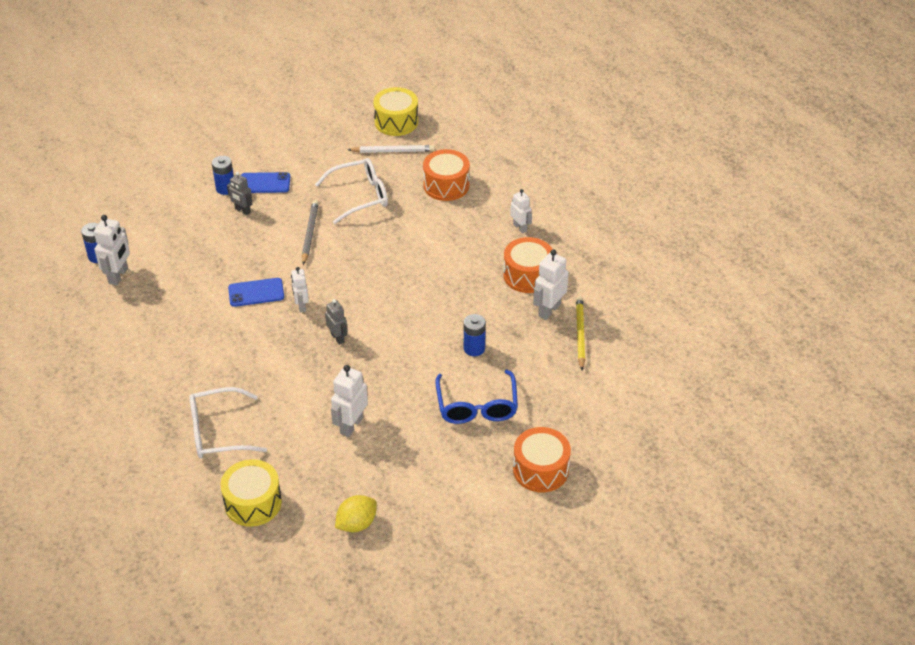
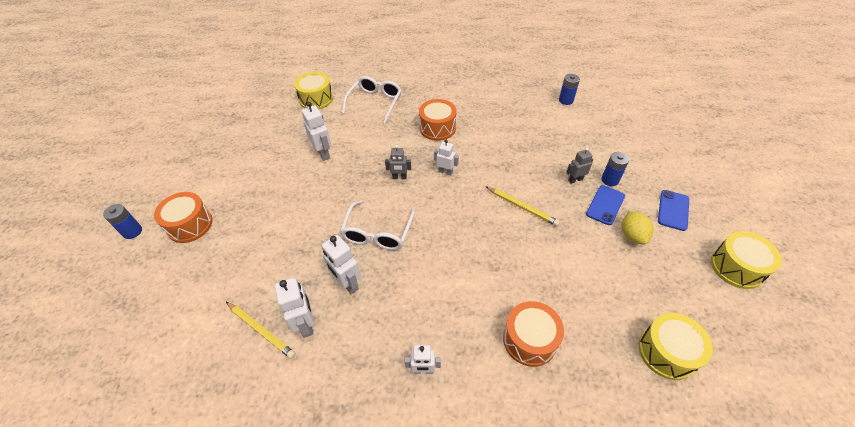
camera: 125 degrees right, 5 degrees up
(118, 276) = (540, 103): white robot -> white robot (347, 283)
(256, 293) = (477, 155): blue phone -> blue phone (673, 210)
(284, 102) = (736, 267): none -> yellow drum
(310, 233) = (522, 207): grey pencil -> yellow pencil
(356, 524) = (259, 128): yellow lemon -> yellow lemon (632, 235)
(360, 196) = (552, 261): white glasses -> white glasses (378, 233)
(393, 151) = (611, 322): white pencil -> none
(474, 348) = (319, 246): blue battery -> blue battery (132, 231)
(477, 406) = (271, 219): blue glasses -> none
(527, 275) = (358, 334): orange drum -> orange drum (437, 128)

